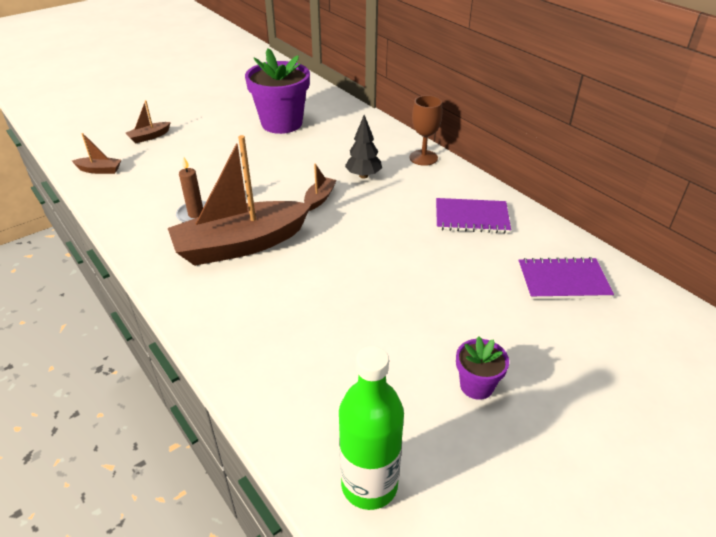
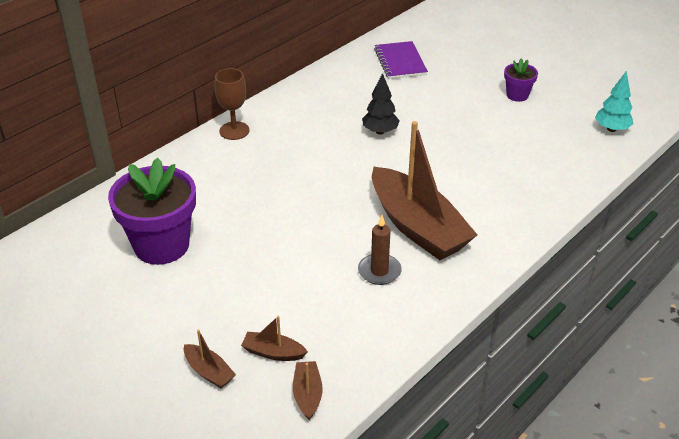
camera: 100 degrees left, 0 degrees up
(319, 198) = (325, 189): brown boat -> brown boat (273, 352)
(363, 175) = (276, 166): black tree -> black tree (380, 131)
(369, 485) = (611, 129): green bottle -> turquoise tree
(471, 218) = (333, 100): purple notebook -> none

